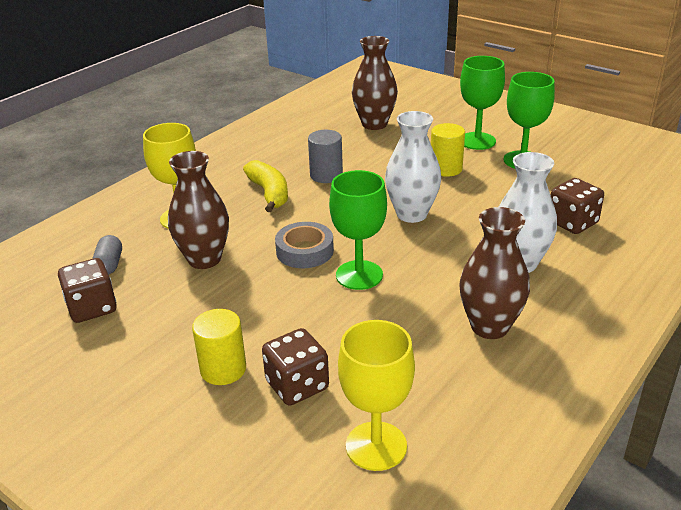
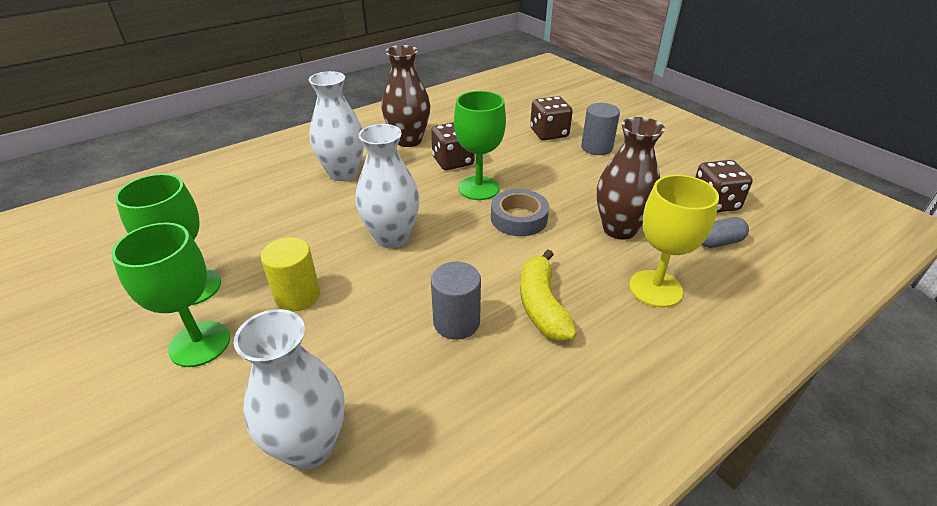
camera: 165 degrees left, 5 degrees up
(109, 264) = (719, 242): grey capsule -> grey capsule turned 60 degrees clockwise
(223, 369) = (596, 147): yellow cylinder -> grey cylinder
(374, 124) = (309, 446): brown vase -> white vase
(376, 446) = (513, 106): yellow goblet -> none
(572, 223) = (257, 197): brown dice -> brown dice (453, 161)

